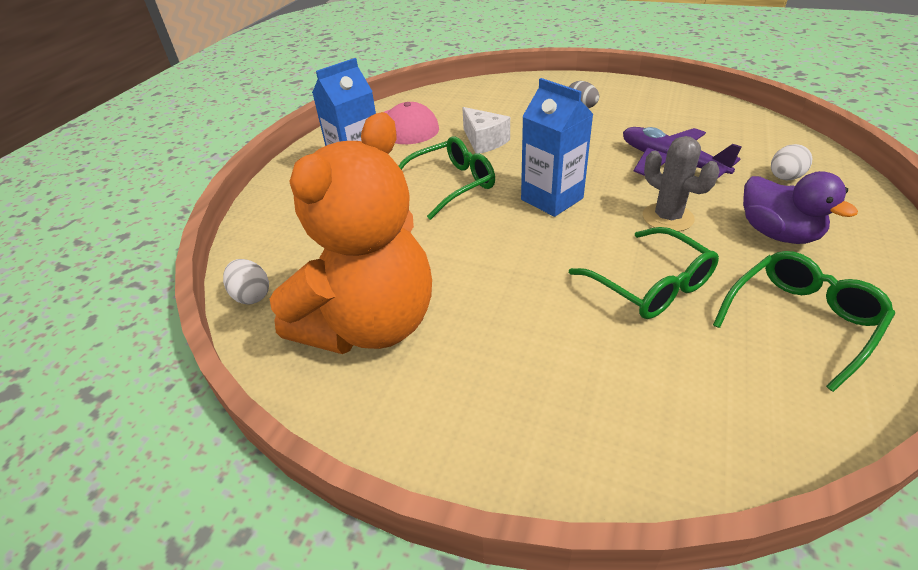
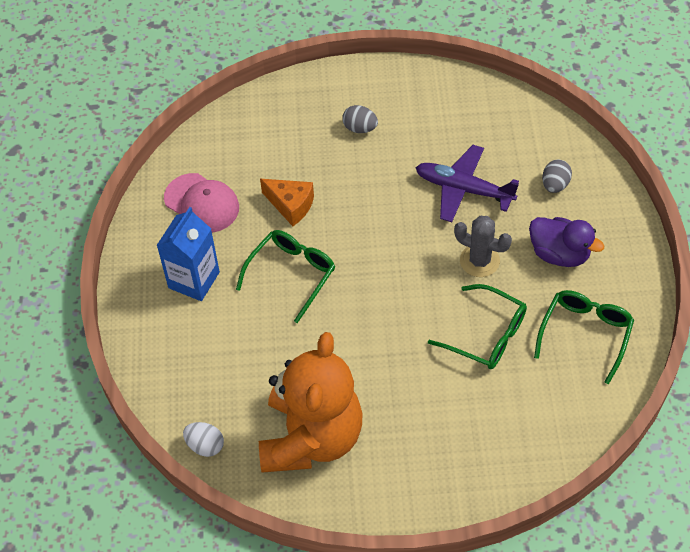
camera: 25 degrees left, 15 degrees up
(484, 141) = (291, 205): white cheese -> orange cheese
(552, 199) = (384, 266): blue carton -> none
(784, 178) = (555, 185): white egg -> grey egg

